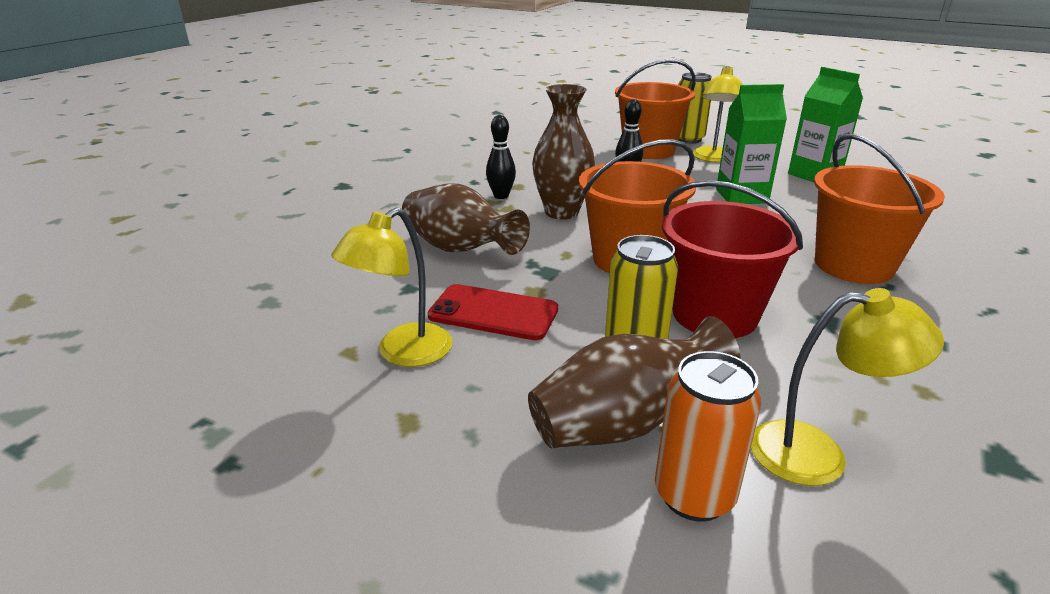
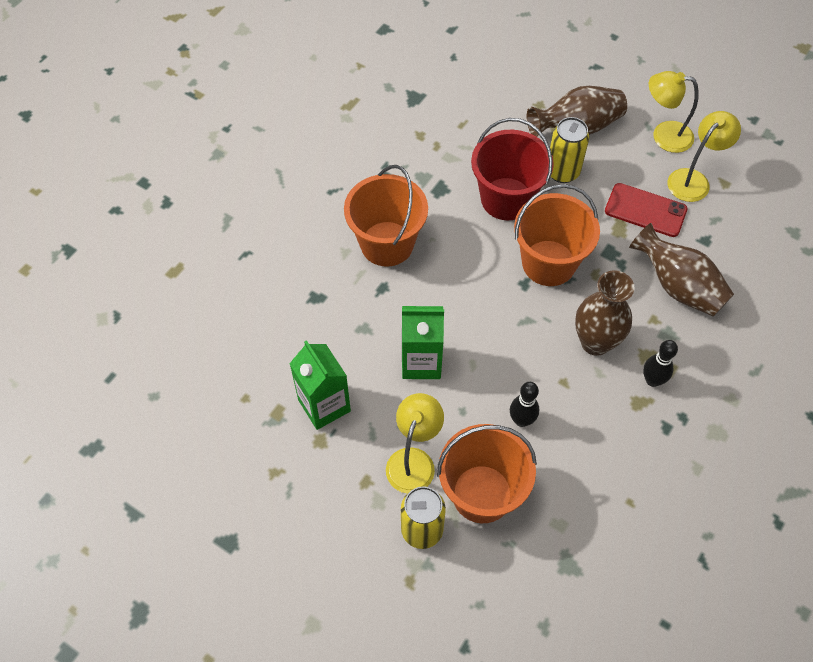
camera: 175 degrees left, 30 degrees up
(694, 495) = (554, 92): orange can -> none
(818, 454) = (493, 106): yellow lamp -> yellow lamp (664, 135)

